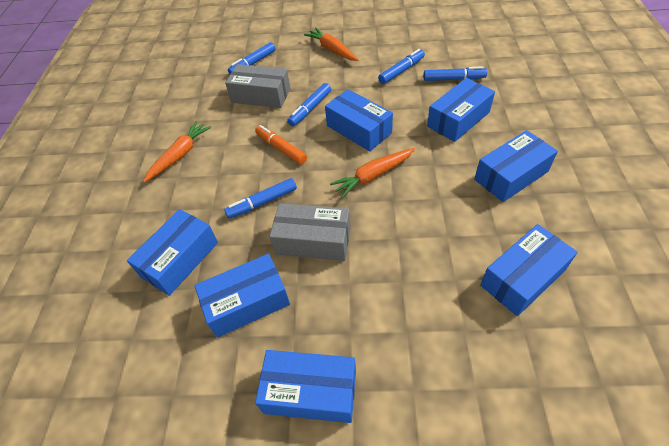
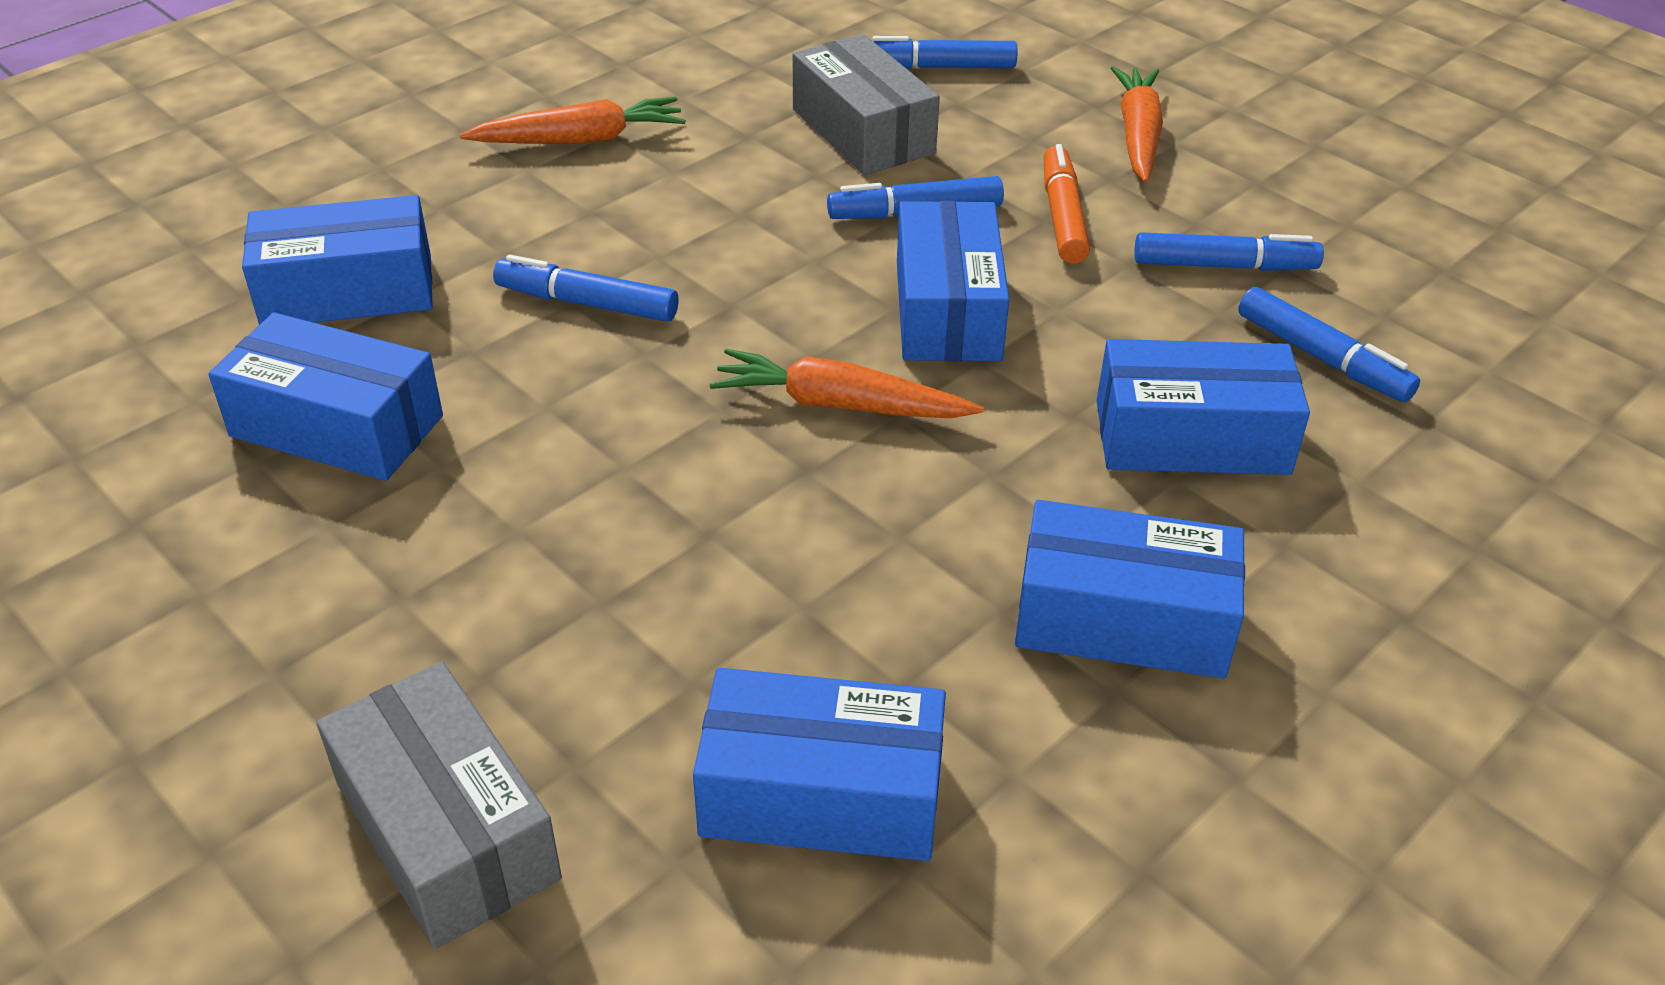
camera: 40 degrees right, 10 degrees down
(281, 148) = (754, 242): orange marker -> orange marker (1063, 216)
(310, 391) = (223, 619): blue box -> none
(313, 240) = (569, 422): grey box -> grey box (447, 830)

